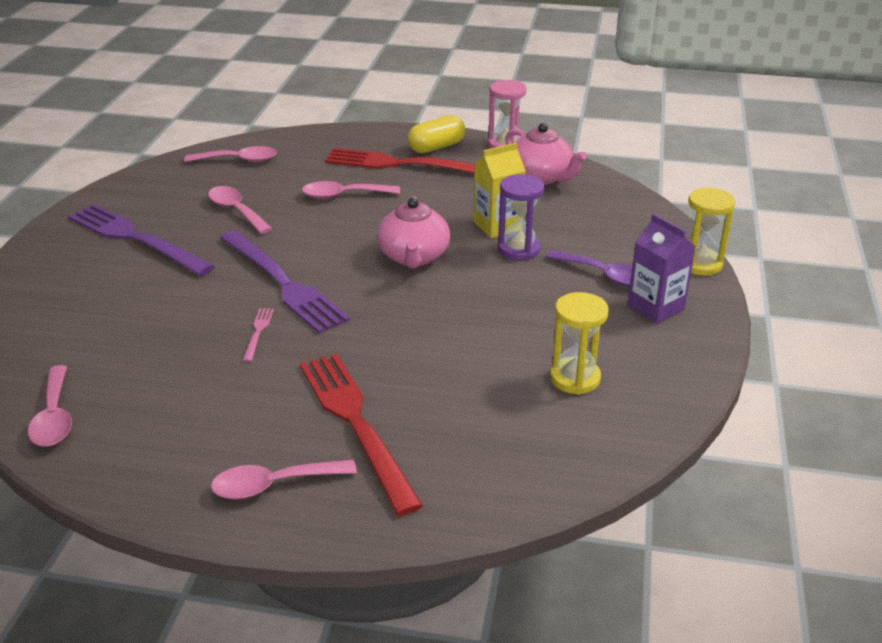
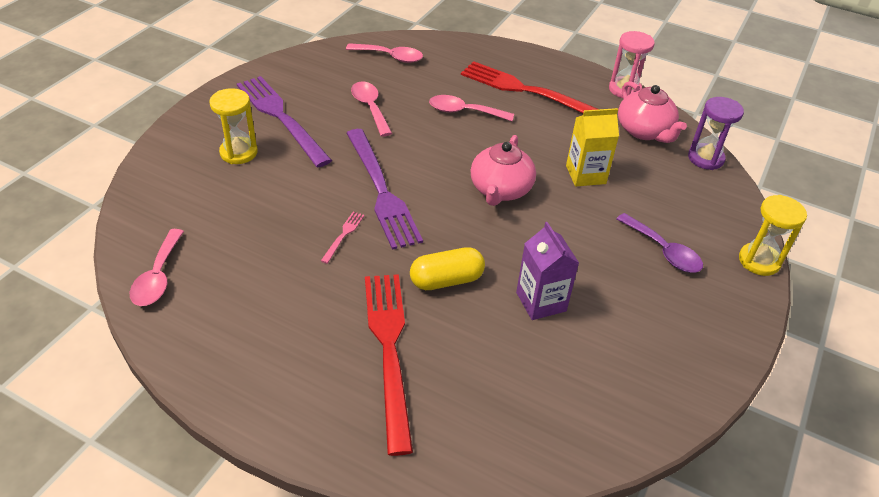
camera: 15 degrees right, 10 degrees up
(273, 485) = (300, 392): pink spoon -> none
(436, 147) = (562, 79): yellow capsule -> yellow capsule (446, 280)
(518, 249) = (595, 204): purple hourglass -> purple hourglass (705, 158)
(575, 378) = (595, 355): yellow hourglass -> yellow hourglass (239, 152)
(655, 307) = (698, 298): purple carton -> purple carton (541, 301)

